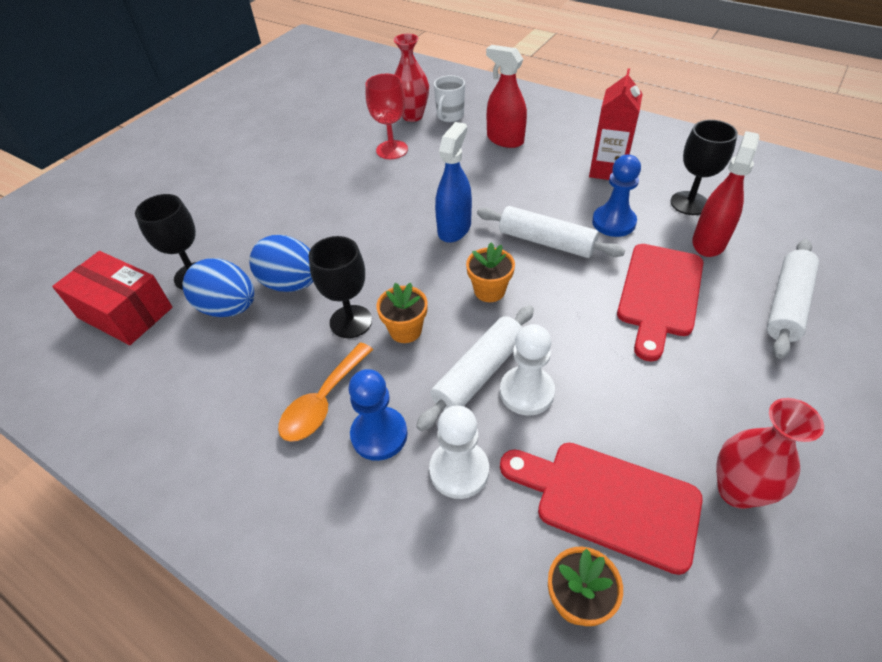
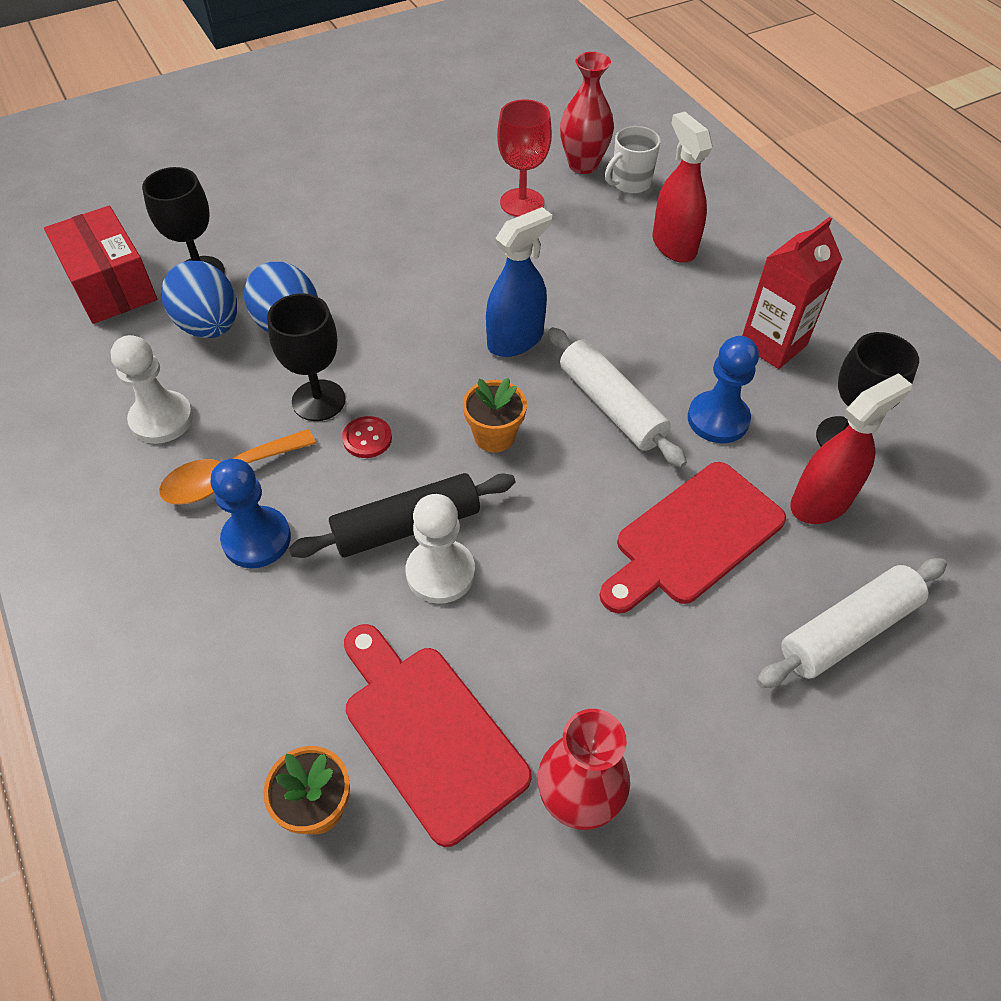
camera: 25 degrees right, 5 degrees up
(405, 330) = (367, 438): orange flower pot -> red button
(459, 470) = (305, 618): white pawn -> white pawn (161, 419)
(479, 373) = (406, 526): white rolling pin -> black rolling pin

